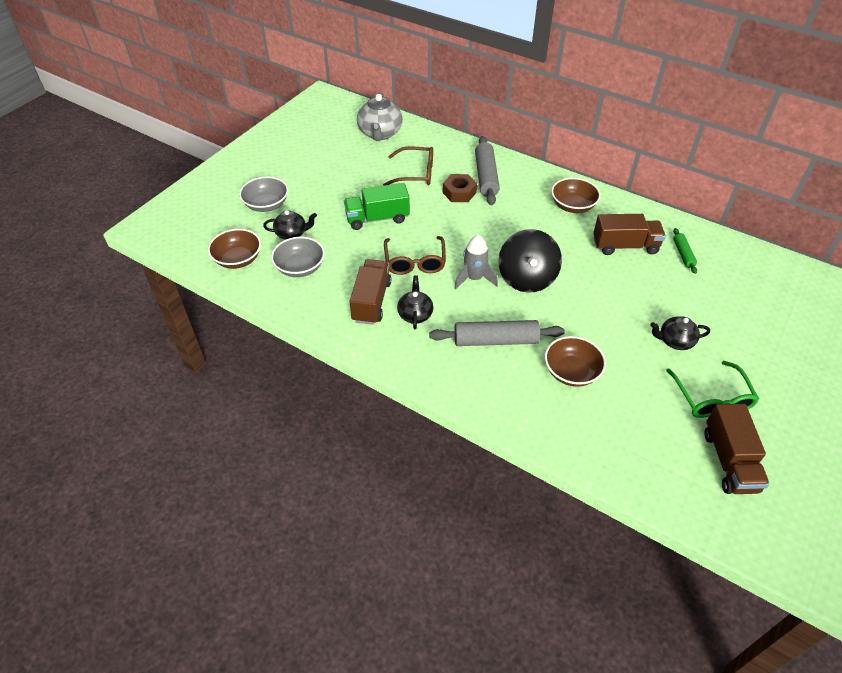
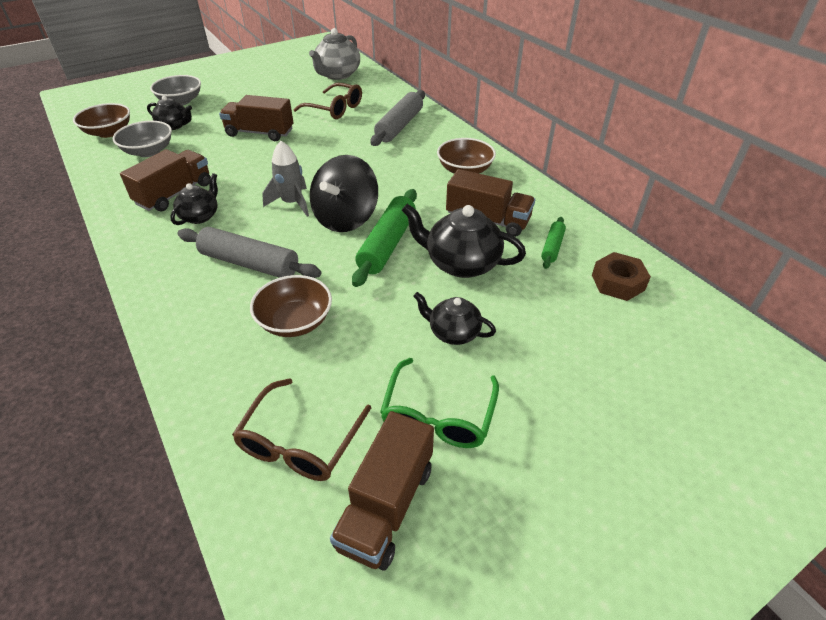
camera: 25 degrees right, 5 degrees down
(377, 218) = (260, 133): green truck -> brown truck
(415, 262) = (252, 174): brown glasses -> brown glasses (300, 442)
(459, 192) = (359, 132): brown nut -> brown nut (618, 282)
(576, 290) = (387, 244): none -> green rolling pin
(637, 288) = (461, 263): none -> black teapot

